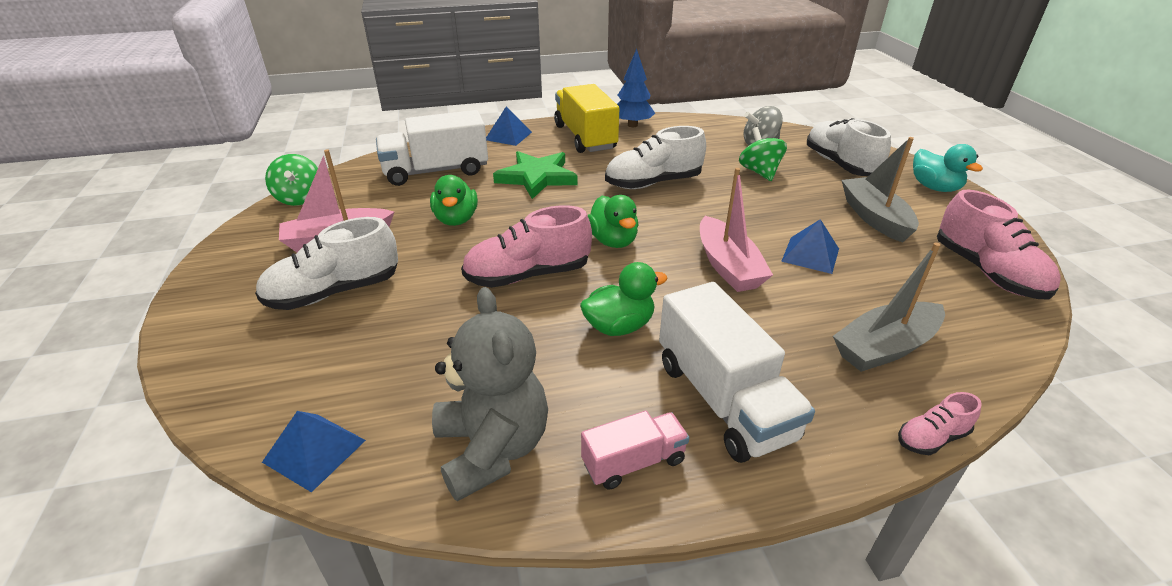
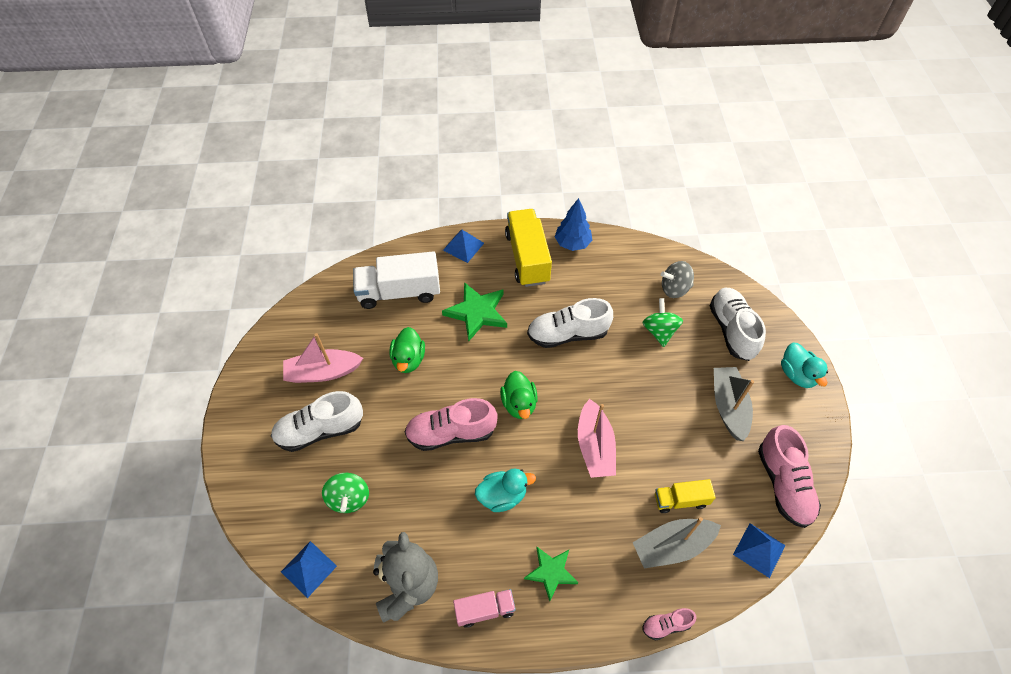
camera: 10 degrees right, 20 degrees up
(300, 198) = (295, 314): green spinning top -> green spinning top (349, 498)
(619, 326) = (502, 496): green duck -> turquoise duck
(723, 400) = (551, 572): white truck -> green star
(810, 254) = (660, 443): blue pyramid -> blue pyramid (759, 549)
(867, 301) = (680, 500): none -> yellow truck

